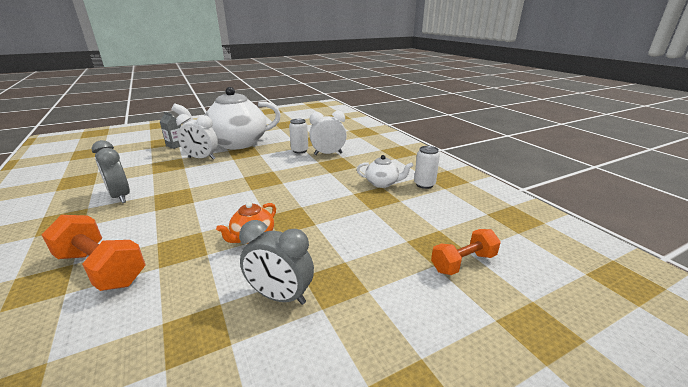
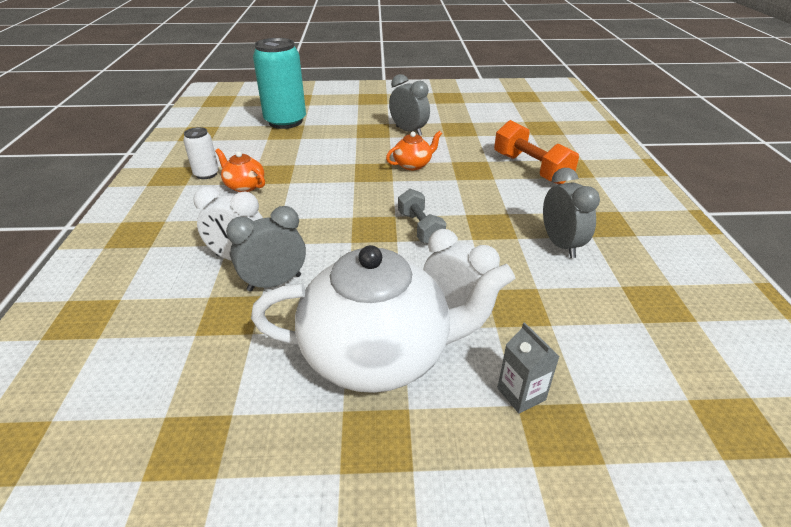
camera: 155 degrees left, 10 degrees up
(229, 185) = (420, 228): none -> grey dumbbell
(299, 150) = (274, 283): white can -> grey clock
(382, 183) = (244, 186): white teapot -> orange teapot
(463, 263) = (285, 122): orange dumbbell -> turquoise can

